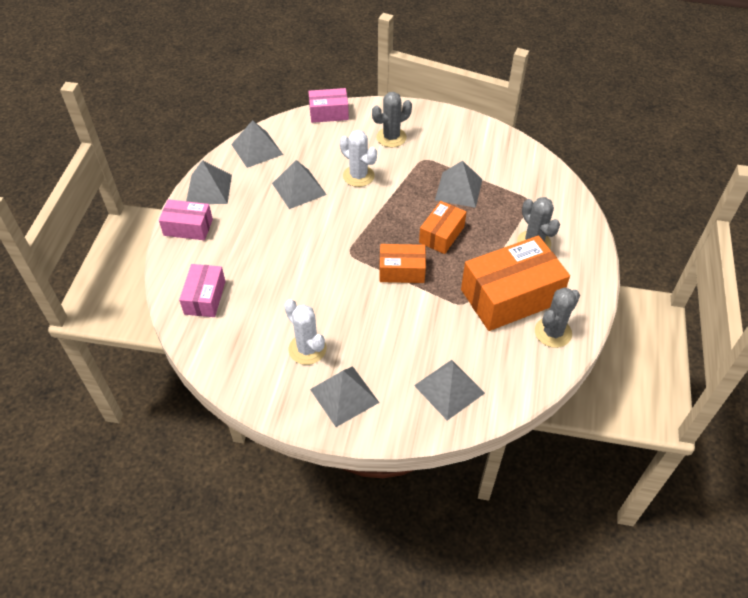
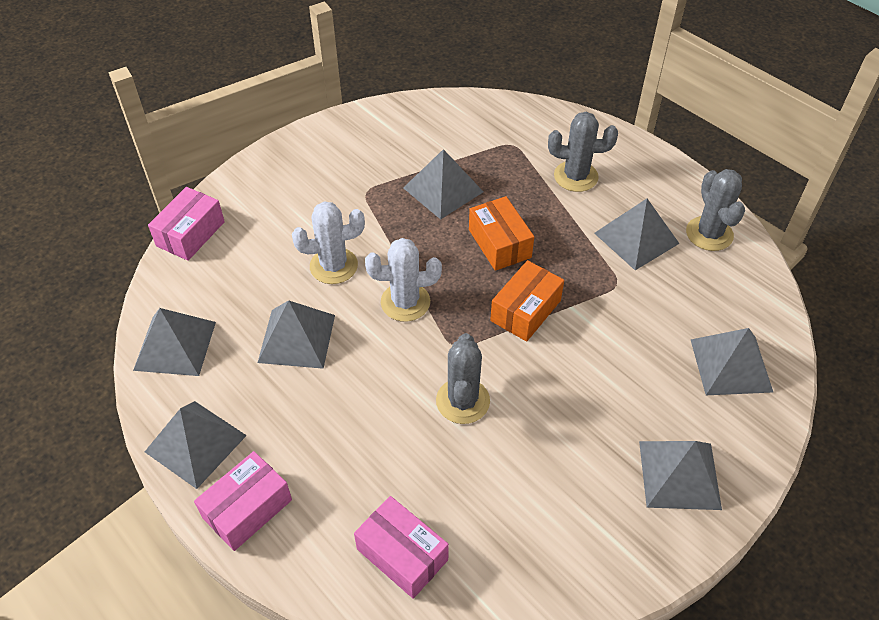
camera: 55 degrees left, 0 degrees up
(307, 349) = (580, 476): white cactus -> white cactus (405, 302)
(391, 137) = (299, 199): grey cactus -> grey cactus (463, 401)
(510, 296) = (636, 238): orange box -> grey pyramid

